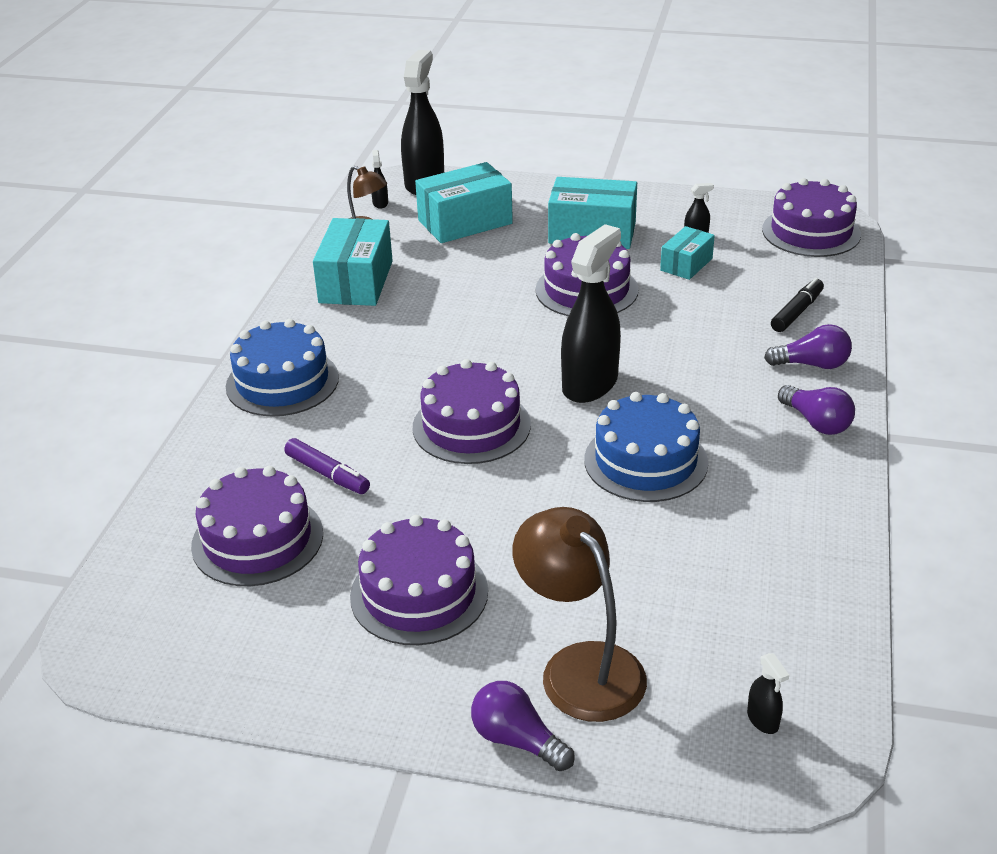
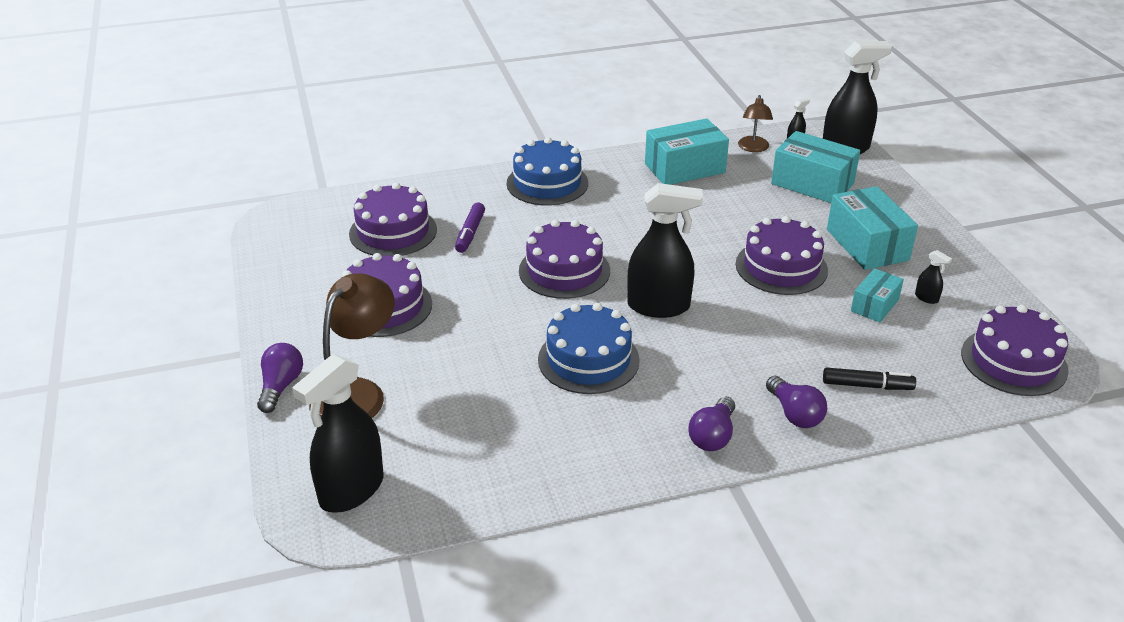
camera: 60 degrees right, 0 degrees up
(686, 264) = (874, 305): turquoise box -> turquoise box turned 60 degrees counterclockwise
(763, 720) = (351, 490): black spray bottle -> black spray bottle, size x2.47

